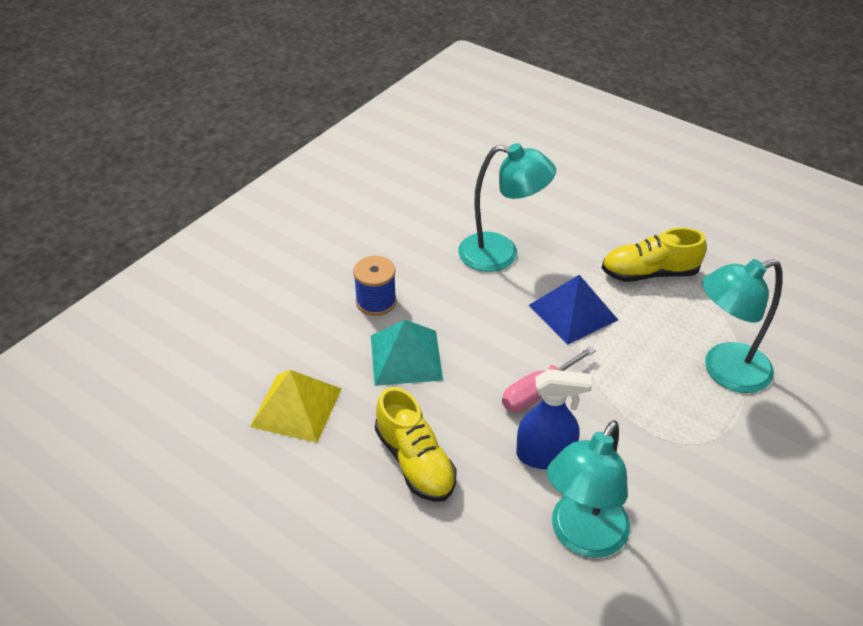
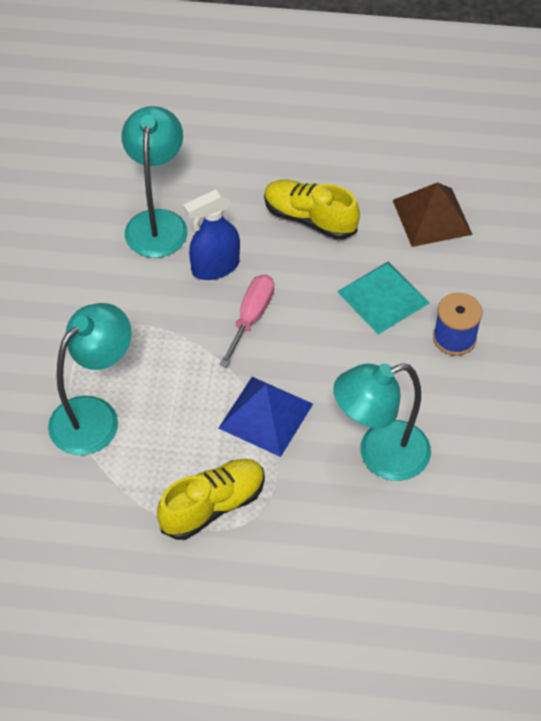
camera: 150 degrees right, 10 degrees up
(296, 407) = (432, 217): yellow pyramid -> brown pyramid

